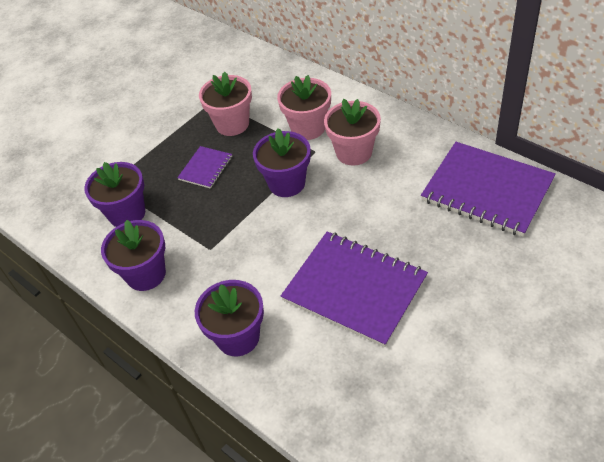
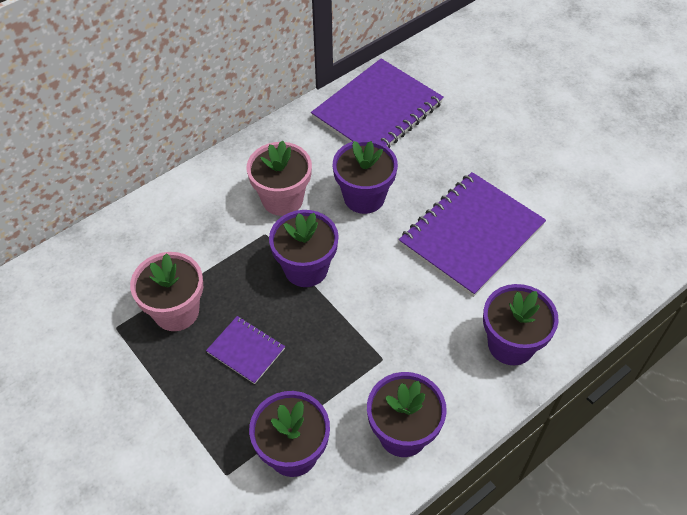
camera: 85 degrees left, 5 degrees up
(308, 128) = (222, 233): pink flower pot -> none
(374, 203) = (364, 197): none -> purple flower pot

